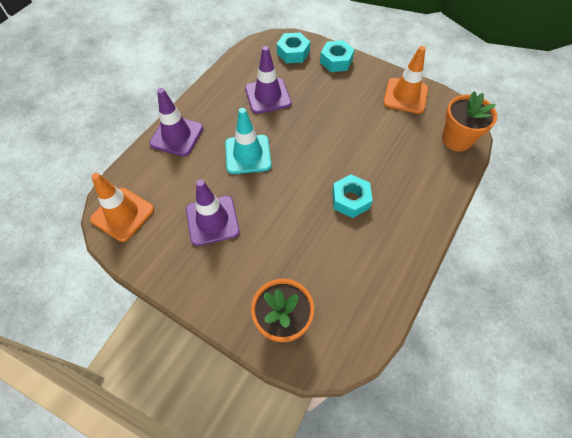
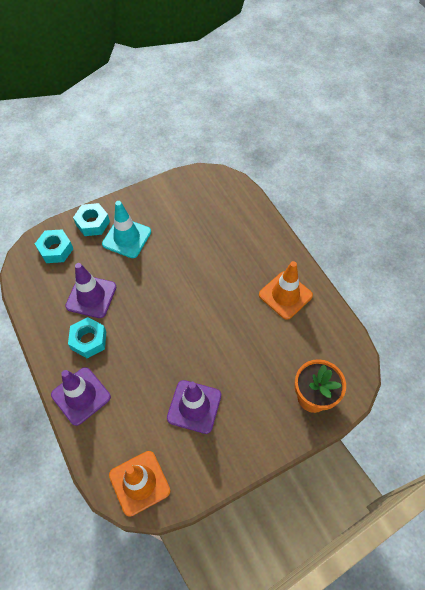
camera: 60 degrees left, 0 degrees up
(248, 154) = (145, 345): turquoise traffic cone -> turquoise traffic cone (127, 238)
(350, 200) = (238, 294): turquoise nut -> turquoise nut (89, 340)
(405, 96) = (167, 199): orange traffic cone -> orange traffic cone (285, 295)
(456, 139) = (231, 194): orange flower pot -> none

